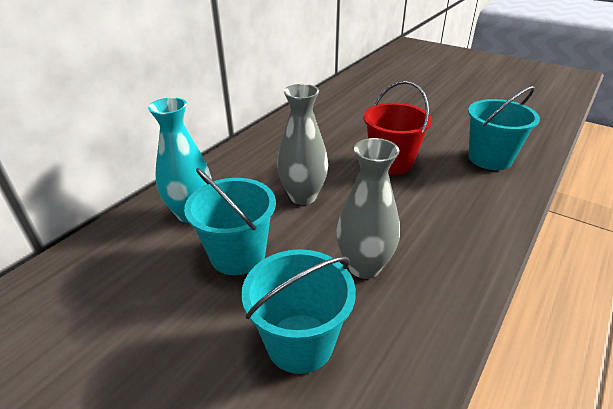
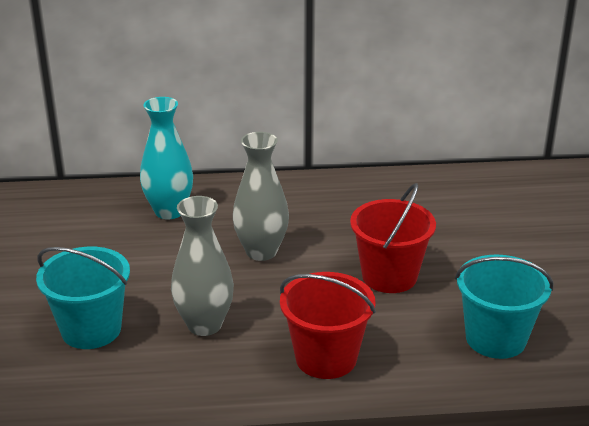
camera: 50 degrees right, 5 degrees down
(238, 255) = (148, 258): turquoise bucket -> none
(459, 227) = (326, 358): none -> red bucket

